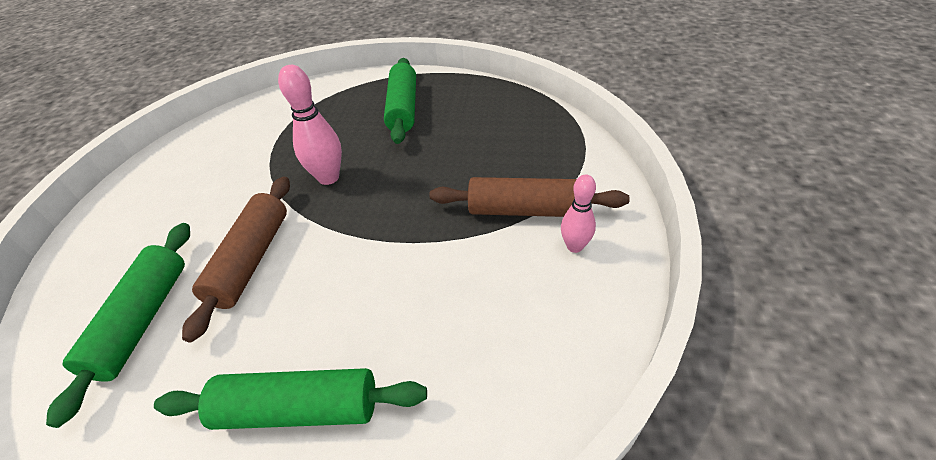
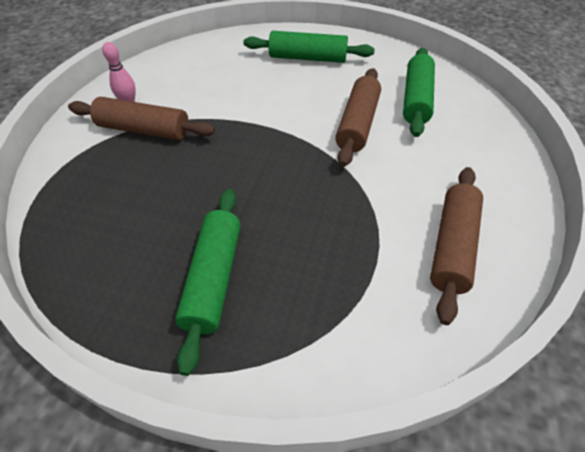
camera: 175 degrees left, 5 degrees up
(214, 150) = (452, 247): none -> brown rolling pin
(328, 178) = (306, 185): pink bowling pin -> none

